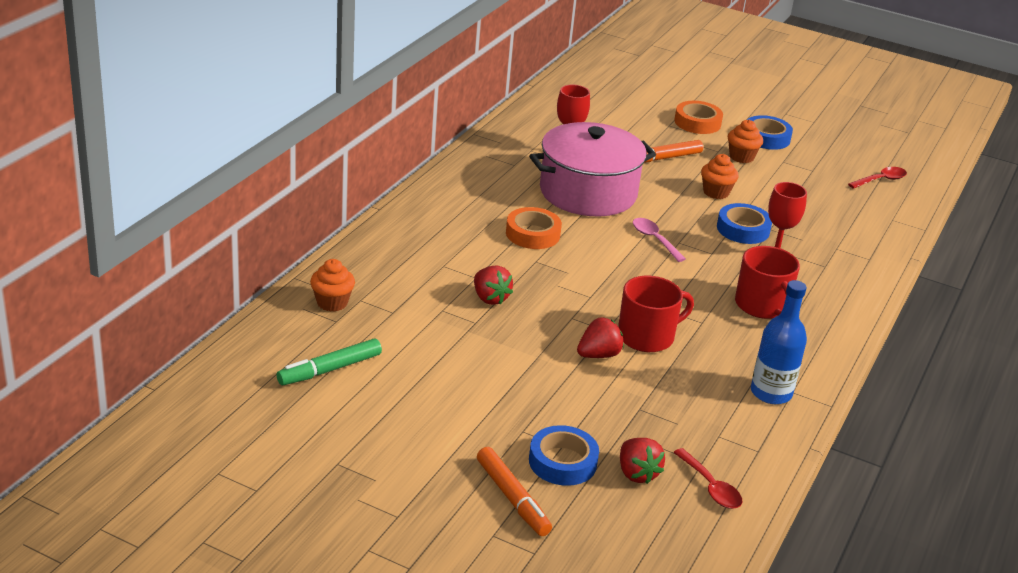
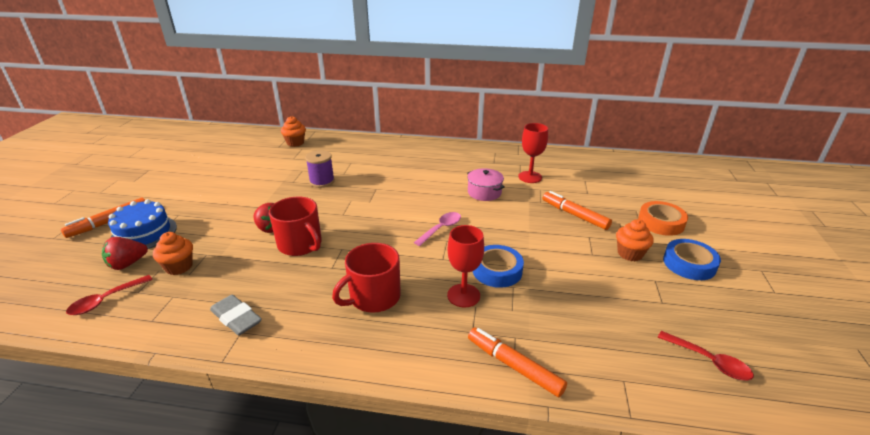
camera: 75 degrees right, 0 degrees up
(330, 369) = (232, 153): green marker -> none
(490, 298) = (322, 181): red strawberry -> purple spool
(532, 234) = (409, 182): orange tape -> none
(562, 462) = (144, 233): blue tape -> blue cake
(588, 192) = (484, 192): pink pot -> pink pot, size x0.45
(716, 192) = (547, 248): orange cupcake -> orange cupcake (179, 267)
(771, 393) = (236, 318): blue bottle -> grey eraser
(869, 259) = (514, 366): none -> orange marker

